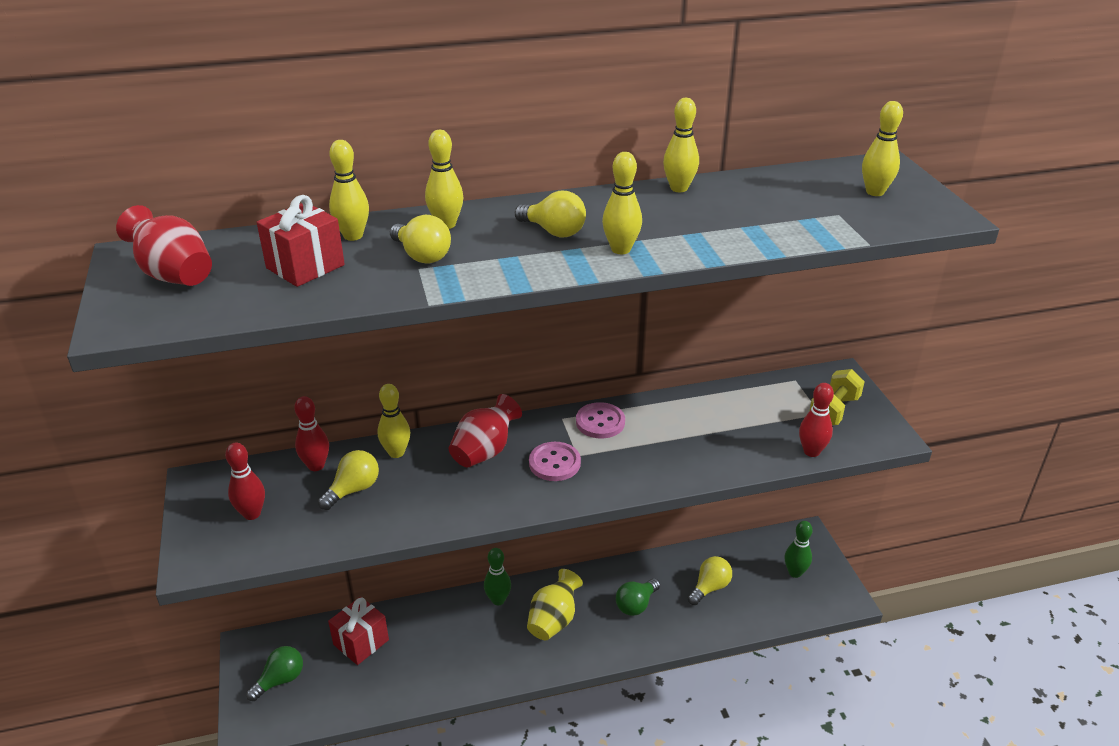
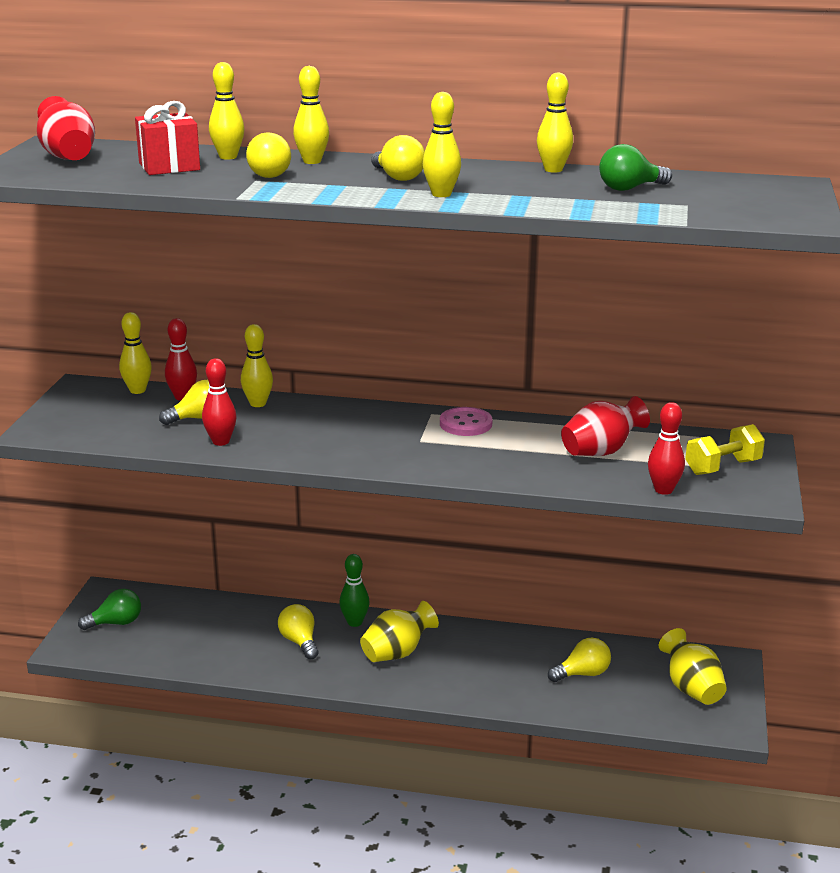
camera: 25 degrees right, 10 degrees down
(252, 514) = (104, 414): red bowling pin -> red bowling pin (221, 441)
(361, 642) = (204, 617): red gift -> none
(464, 639) = (299, 642): none -> yellow light bulb
(485, 451) = (337, 419): red vase -> red vase (601, 451)
(554, 463) = (393, 441): pink button -> none
(636, 605) = (491, 665): green light bulb -> green light bulb (629, 188)
(795, 572) = (691, 688): green bowling pin -> yellow vase
(875, 192) = (750, 197): yellow bowling pin -> yellow bowling pin (137, 390)

